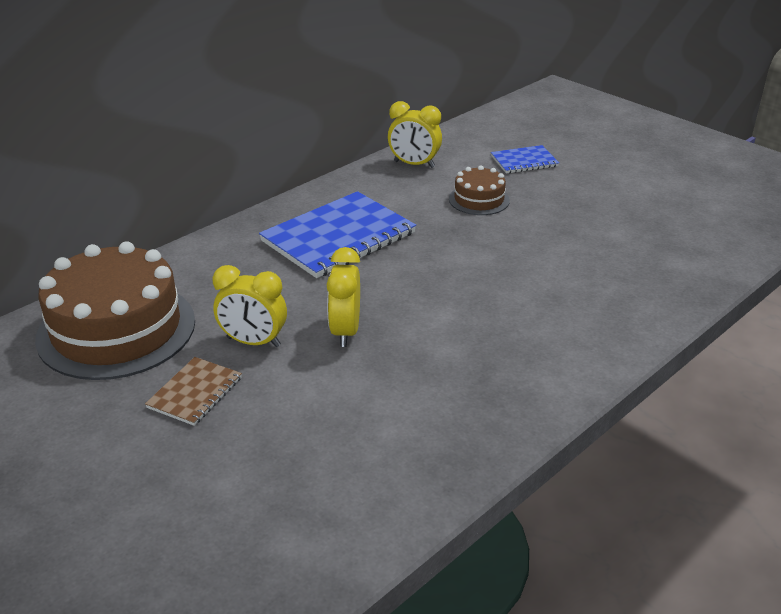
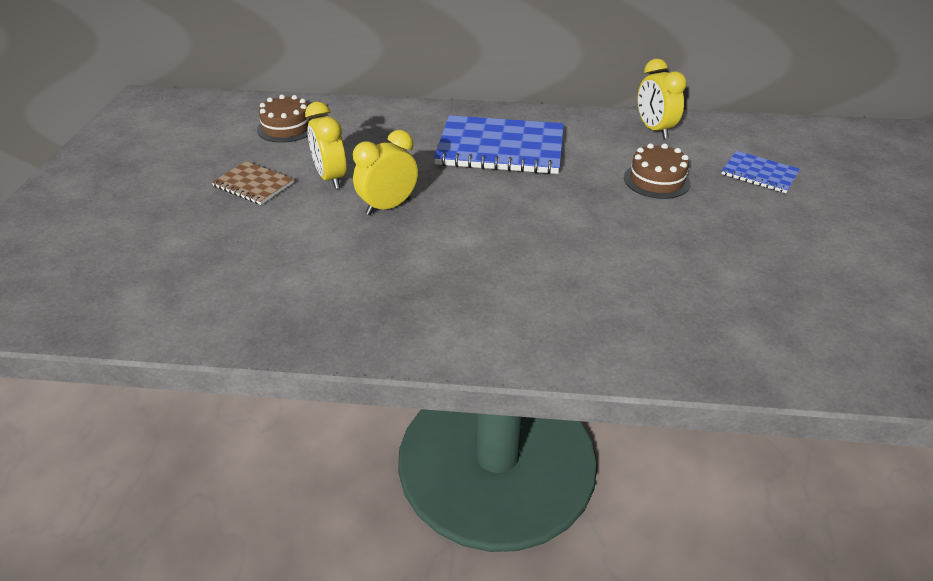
camera: 50 degrees right, 5 degrees up
(116, 329) = (287, 128): brown cake -> brown cake, size x0.48
(195, 393) = (253, 185): brown notebook -> brown notebook turned 45 degrees clockwise

